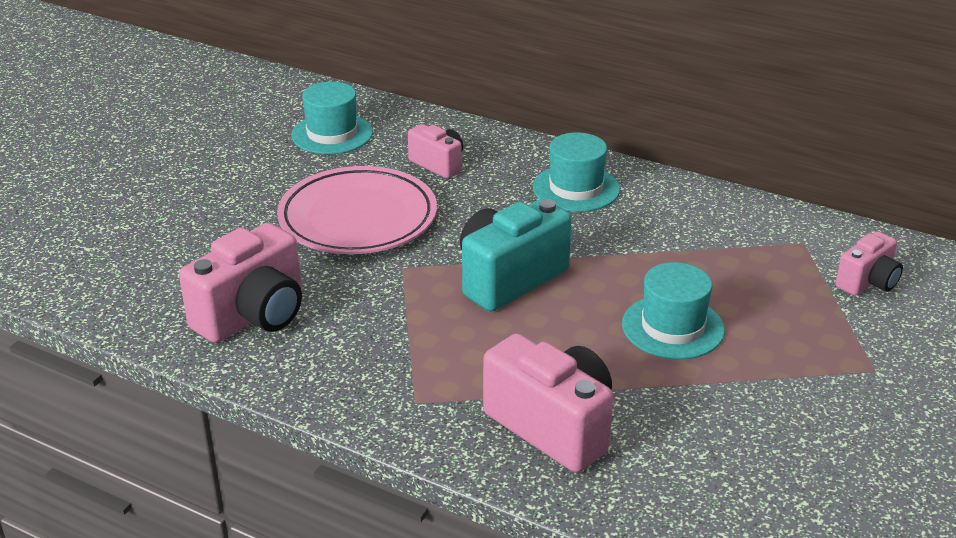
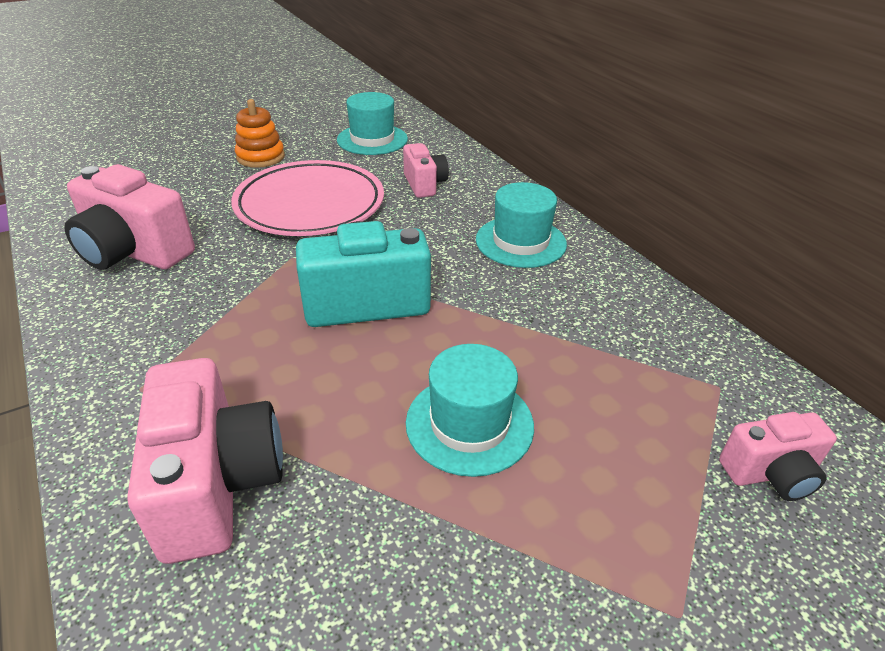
camera: 30 degrees right, 5 degrees up
(242, 188) = (260, 157): none -> orange stacking toy
(253, 316) = (134, 252): pink camera -> pink camera turned 45 degrees clockwise

